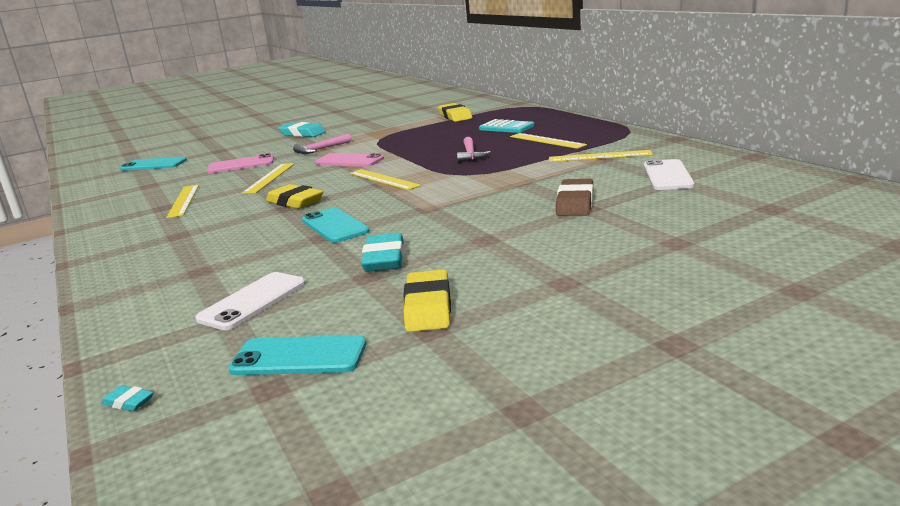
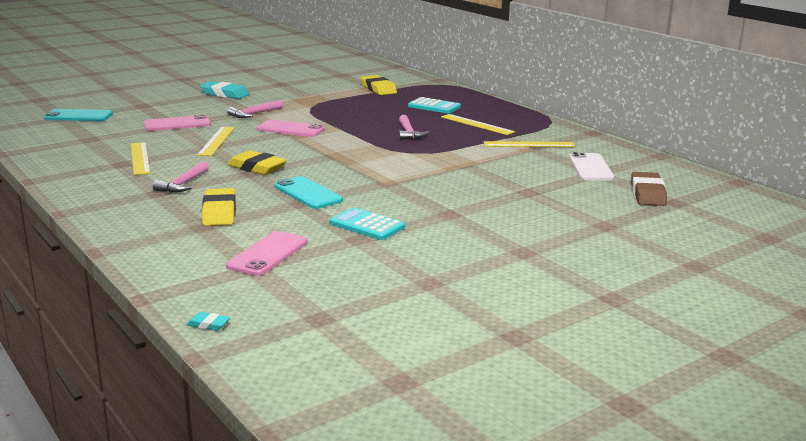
camera: 10 degrees left, 0 degrees up
(209, 224) = (183, 184): none -> pink hammer
(253, 301) = (267, 254): white phone -> pink phone
(299, 357) = (331, 297): turquoise phone -> none
(383, 179) = (334, 151): yellow ruler -> none
(384, 259) = (367, 225): turquoise eraser -> turquoise calculator
(428, 307) = (420, 265): yellow eraser -> yellow eraser (219, 212)
(575, 203) = (517, 187): brown eraser -> brown eraser (648, 194)

